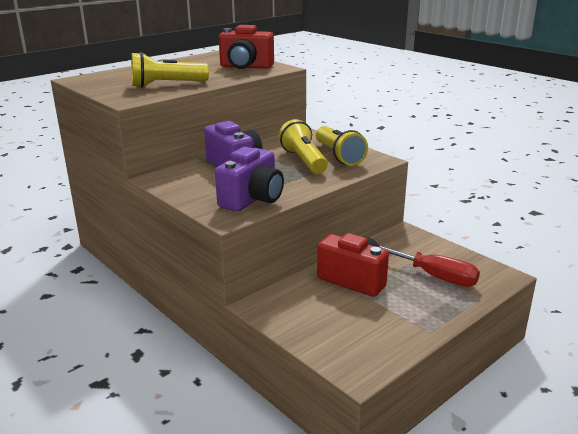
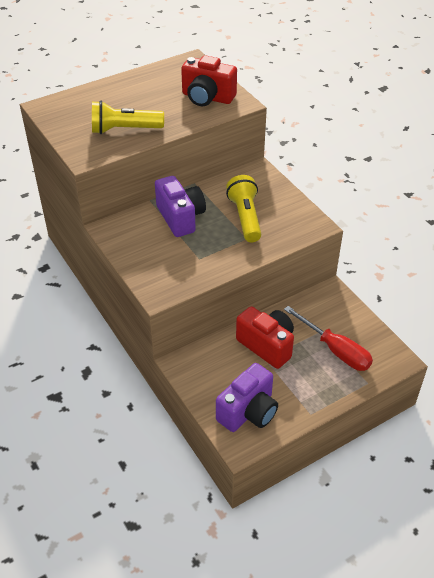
camera: 10 degrees right, 20 degrees up
(252, 199) = (185, 271): purple camera -> purple camera (248, 411)
(338, 156) = (280, 214): yellow flashlight -> none

